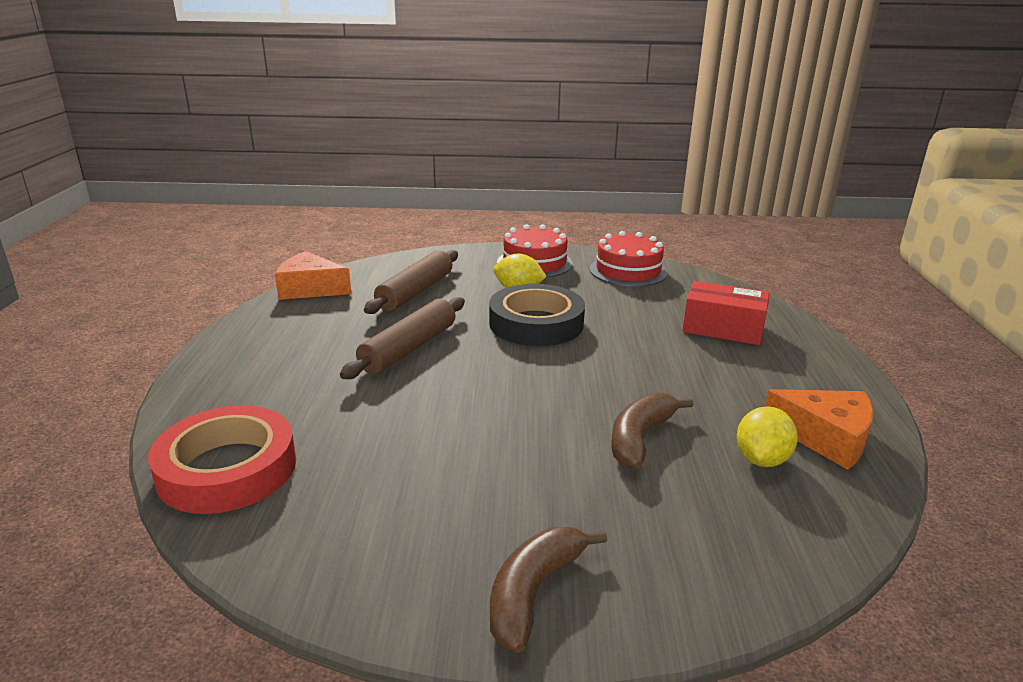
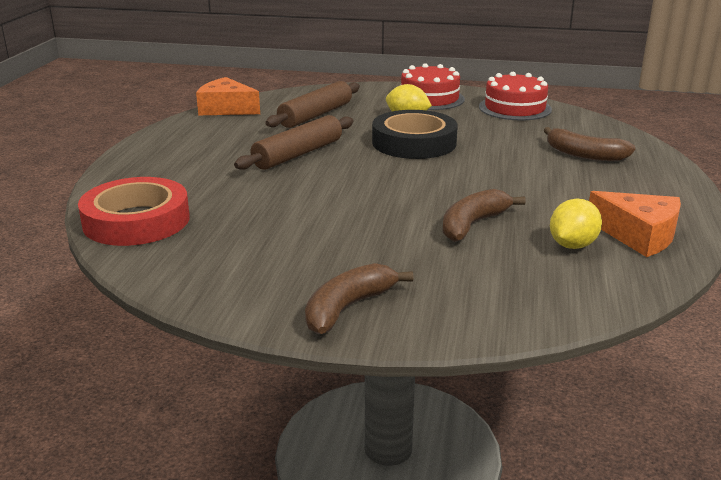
camera: 10 degrees right, 0 degrees up
(723, 328) = (584, 155): red box -> brown banana

